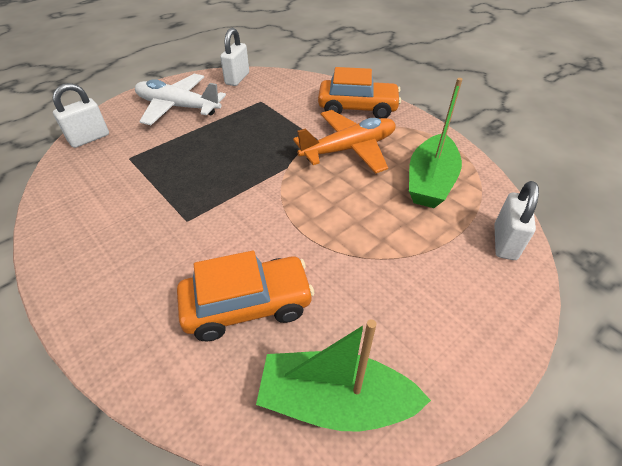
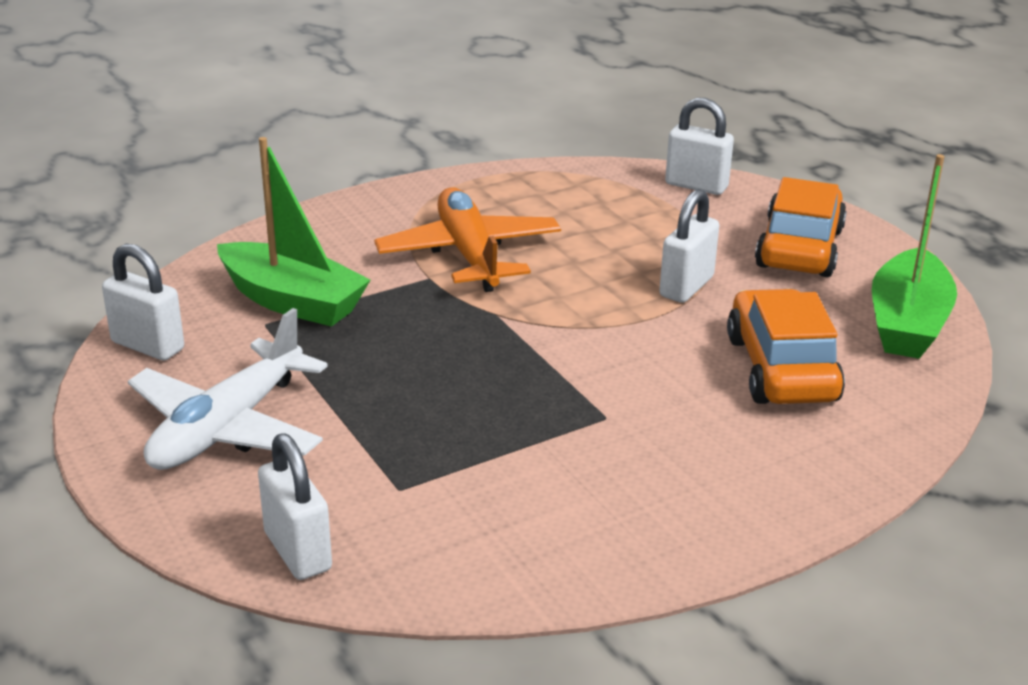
camera: 80 degrees left, 15 degrees down
(346, 246) = (686, 287): none -> white padlock
(357, 108) = (350, 230): orange car -> orange car (799, 248)
(430, 181) = (572, 207): green boat -> green boat (292, 301)

